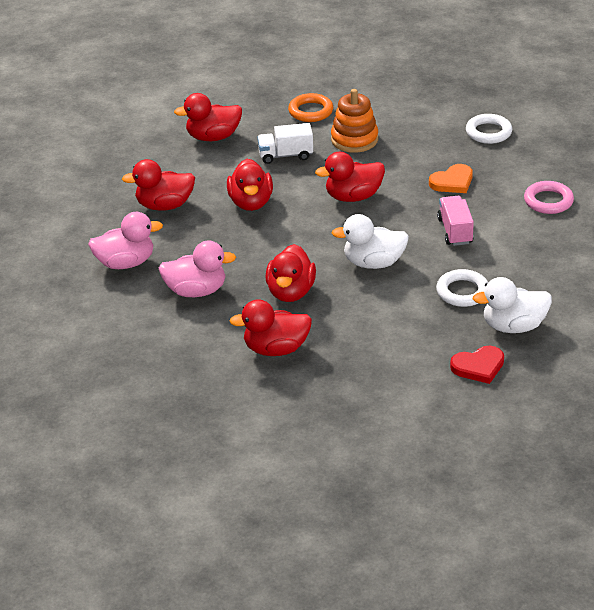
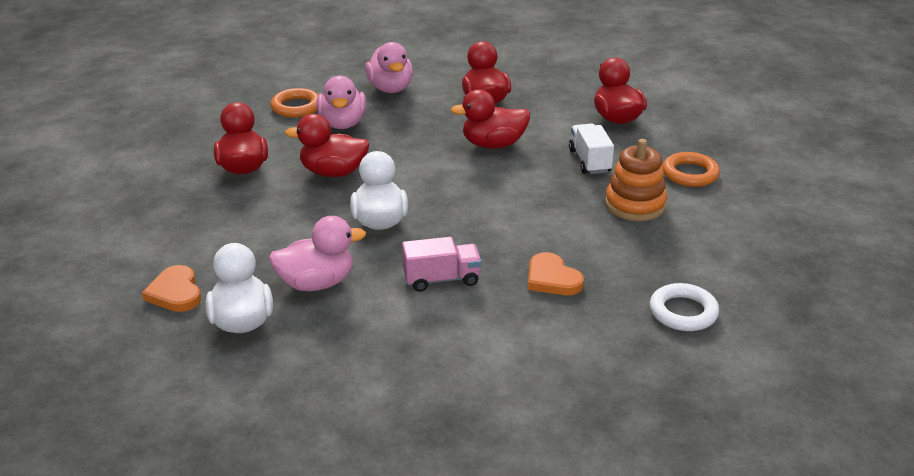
camera: 85 degrees right, 5 degrees down
(154, 324) = (296, 107): none -> orange ring
(353, 197) = (510, 206): red duck -> none
(462, 292) = (316, 283): white ring -> pink duck
(478, 366) = (175, 292): red heart -> orange heart
(548, 201) = (515, 363): pink ring -> none

